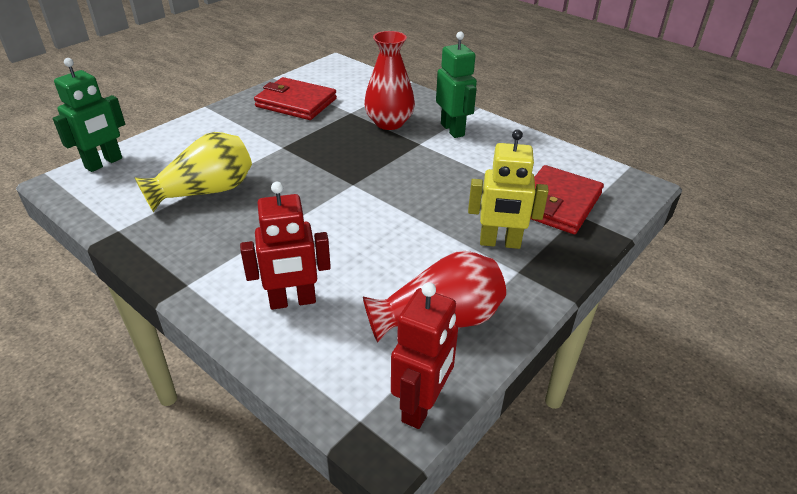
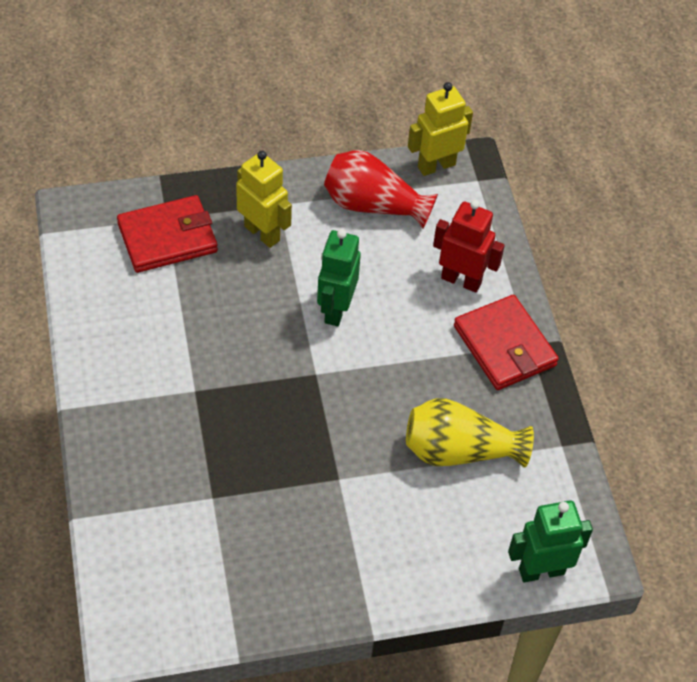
camera: 145 degrees left, 15 degrees up
(296, 103) = (258, 563): red wallet -> red wallet (504, 346)
(389, 123) = (190, 446): red vase -> none
(422, 406) = (436, 165): red robot -> yellow robot
(453, 130) = (138, 389): green robot -> green robot (335, 309)

